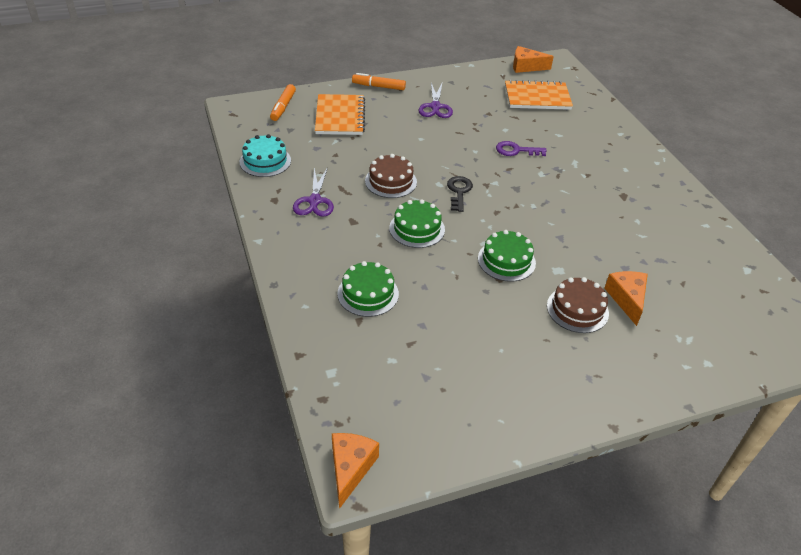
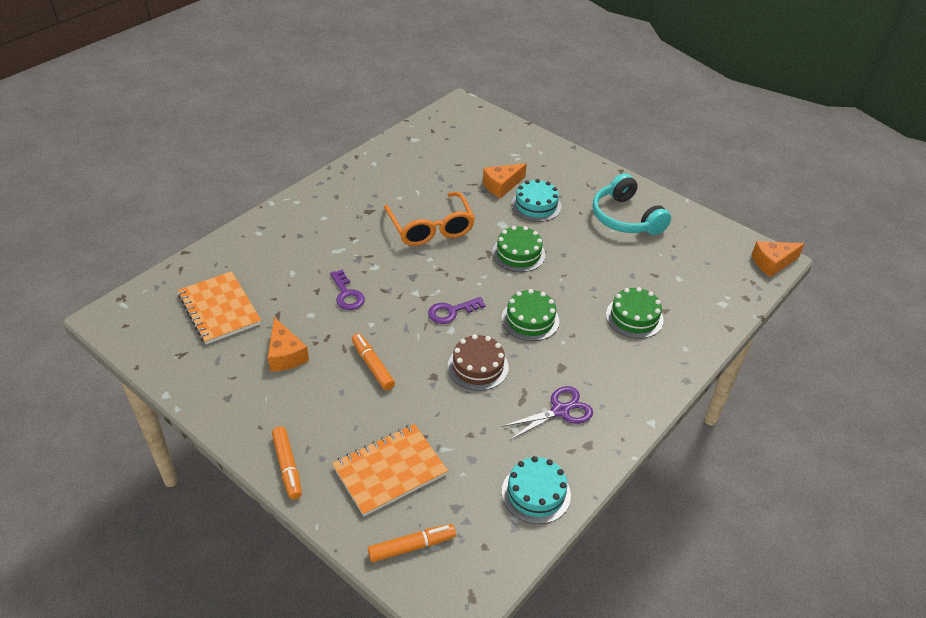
camera: 120 degrees left, 0 degrees up
(432, 138) = (372, 366): none -> orange marker
(435, 107) = (301, 389): purple scissors -> none
(459, 191) = (451, 312): black key -> purple key
(515, 374) = (625, 218): none -> turquoise headphones
(526, 67) = (142, 340): orange cheese -> orange cheese (285, 355)
(577, 309) = (536, 205): brown cake -> turquoise cake
(578, 222) = (431, 228): none -> orange glasses

